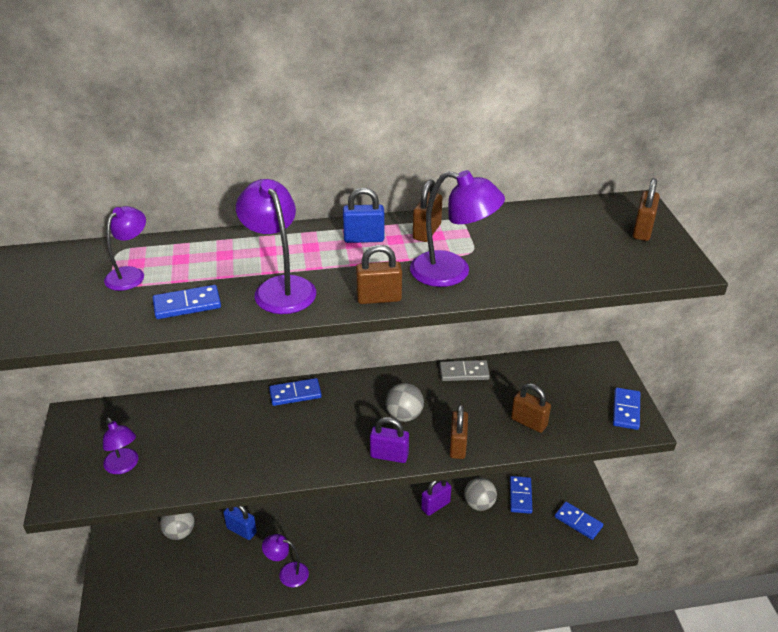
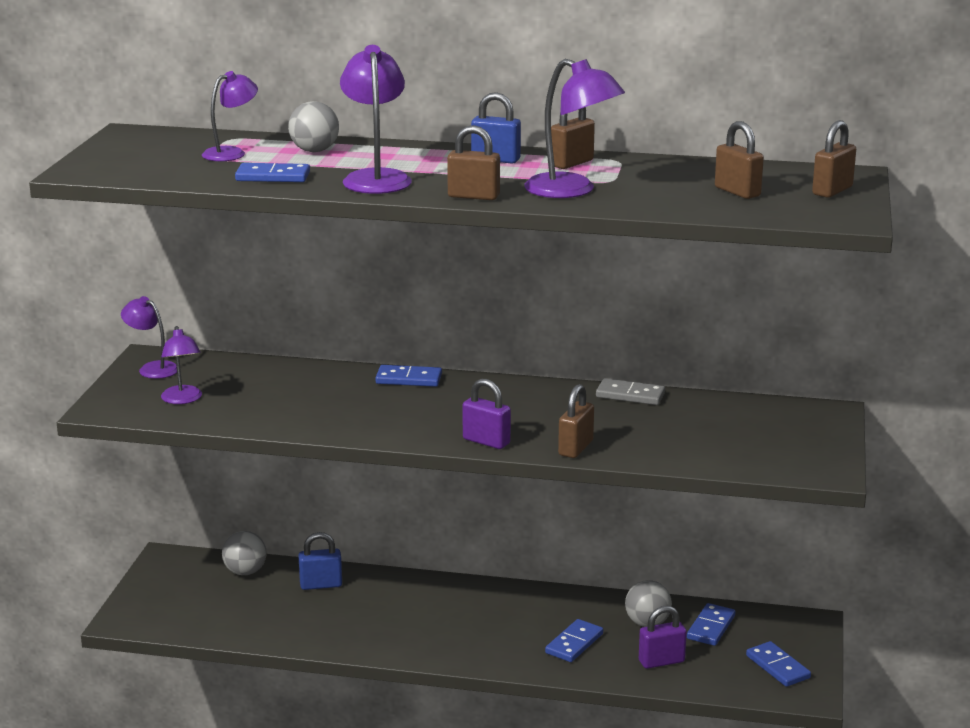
camera: 20 degrees right, 15 degrees down
(241, 530) = (321, 585): blue padlock -> blue padlock turned 60 degrees counterclockwise
(287, 573) = (357, 632): purple lamp -> purple lamp (152, 368)
(404, 415) = (528, 415): grey ball -> grey ball (314, 151)
(435, 506) = (586, 613): purple padlock -> purple padlock (661, 661)
(528, 422) = (681, 446): brown padlock -> brown padlock (737, 192)
(626, 410) = (819, 457): blue domino -> blue domino (574, 643)

